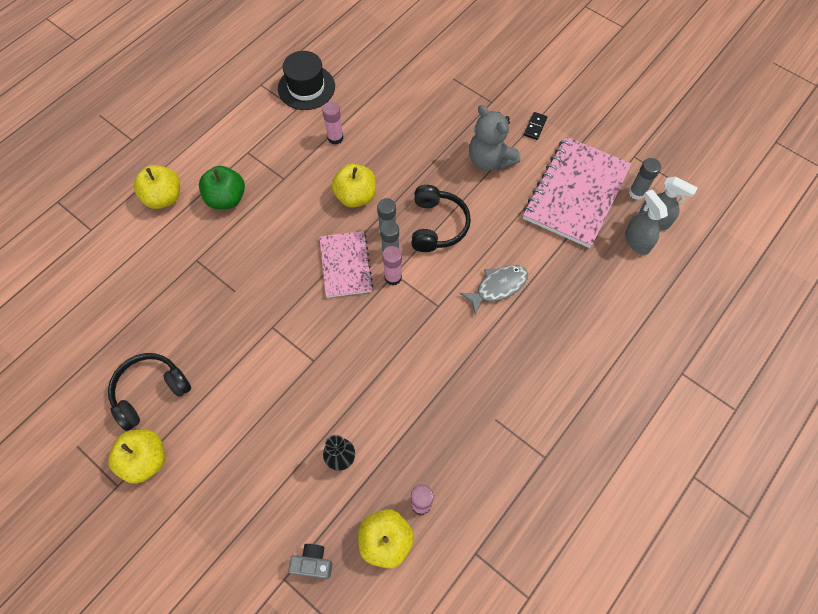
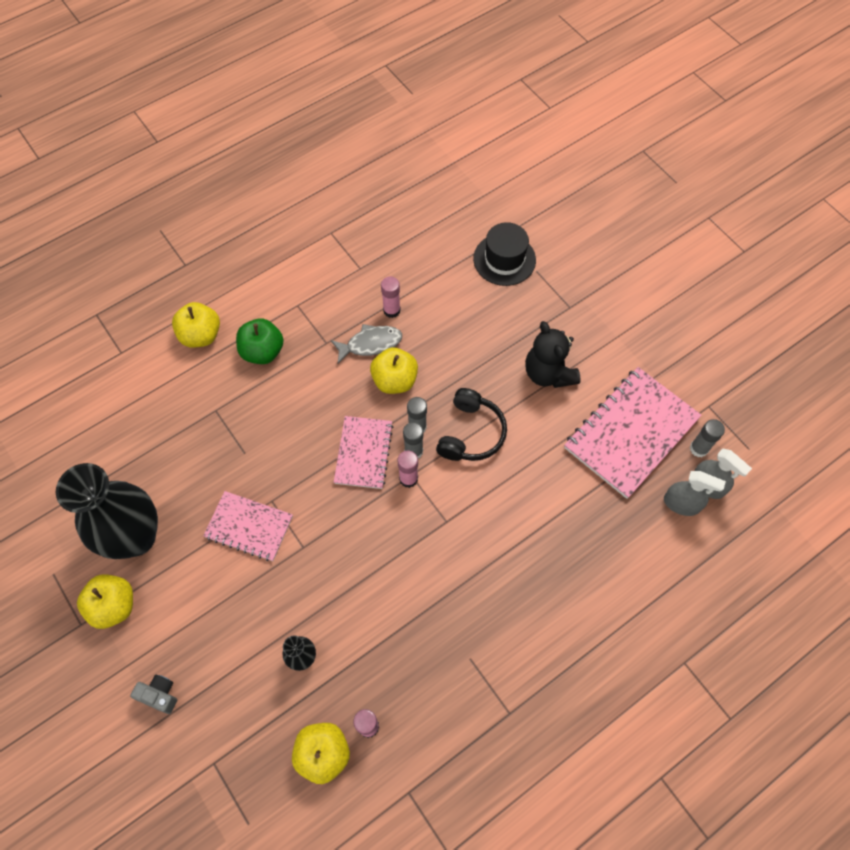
camera: 15 degrees right, 0 degrees up
(150, 391) = (135, 537): black headphones -> black vase
(257, 355) = (249, 527): none -> pink notebook
(306, 87) = (377, 246): black hat -> black hat (504, 259)
(313, 563) = (246, 755): grey camera -> grey camera (160, 695)
(490, 160) = (548, 373): grey teddy bear -> black teddy bear
(498, 287) = (515, 517): grey fish -> grey fish (370, 344)
(535, 127) = (609, 347): black domino -> none
(637, 241) = (681, 504): grey spray bottle -> grey spray bottle turned 120 degrees clockwise

